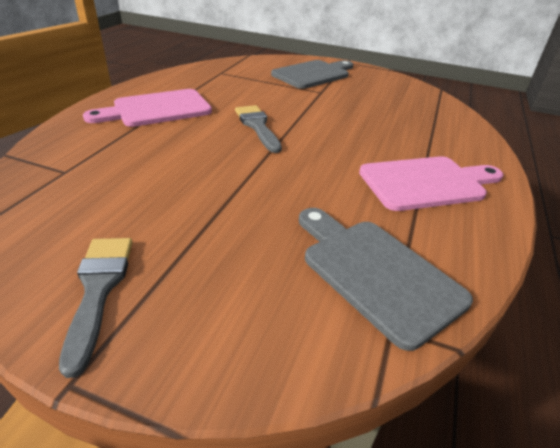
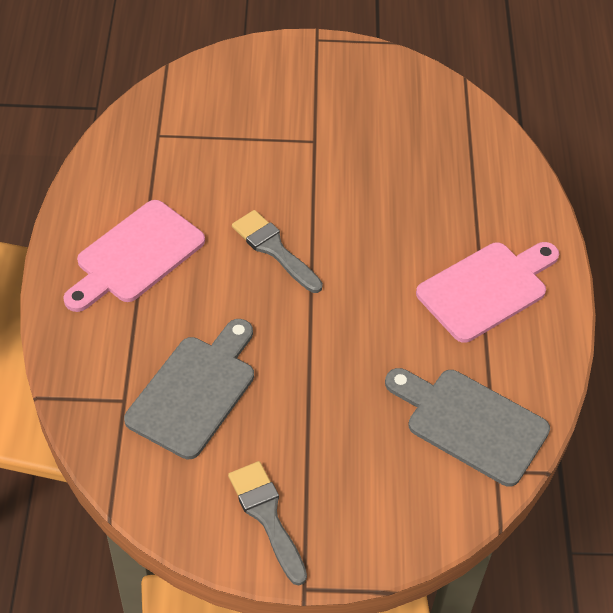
camera: 20 degrees left, 15 degrees up
(313, 74) = (285, 94): grey cutting board -> grey cutting board (195, 391)

